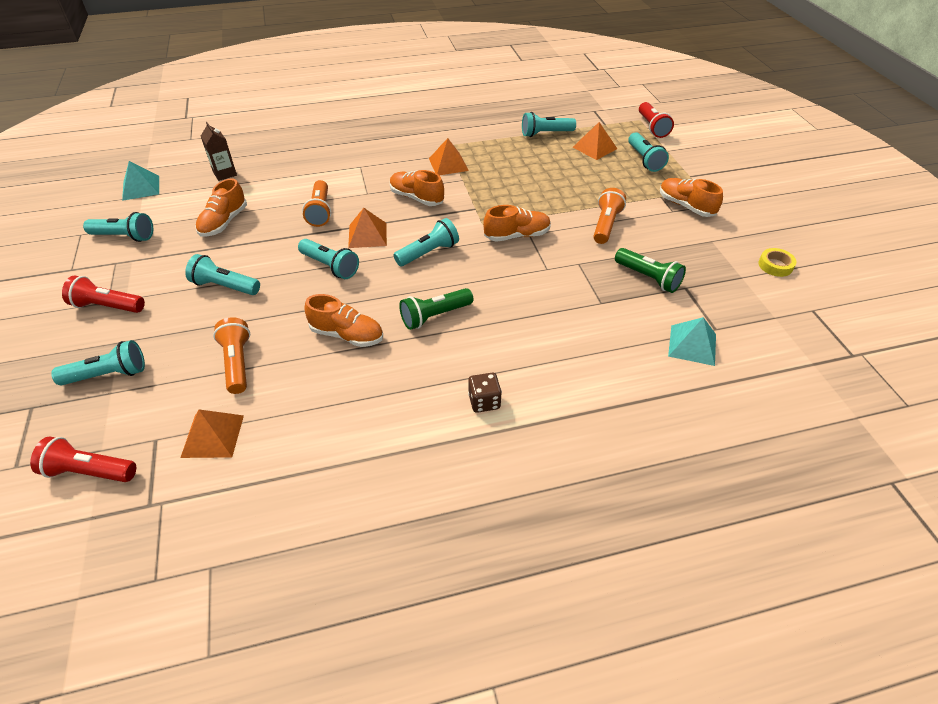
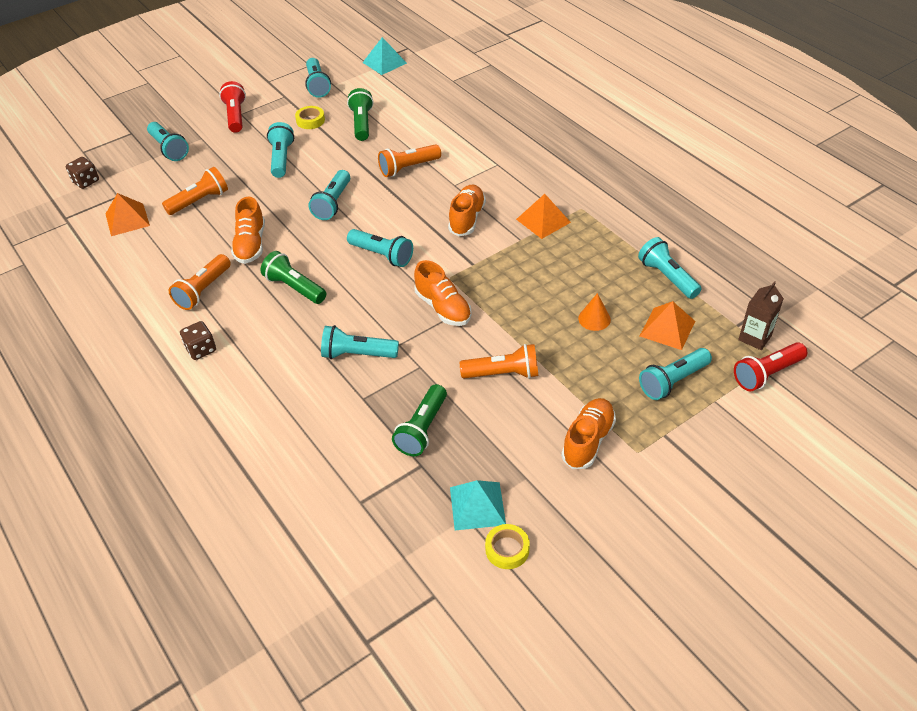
camera: 70 degrees right, 0 degrees up
(89, 471) = (86, 181): red flashlight -> brown dice
(181, 254) = (310, 121): none -> yellow tape
(224, 222) = (362, 123): orange shoe -> green flashlight
(225, 173) = (432, 93): brown carton -> brown carton (755, 338)
(367, 235) = (389, 208): orange pyramid -> none
(393, 385) = (203, 290): none -> orange flashlight
(546, 295) = (357, 354): none -> turquoise flashlight
(569, 172) = (594, 319): none -> orange cone
(692, 345) = (327, 485): turquoise pyramid -> turquoise pyramid (477, 506)

